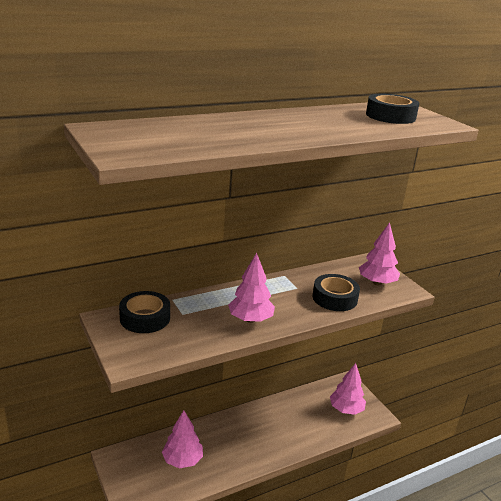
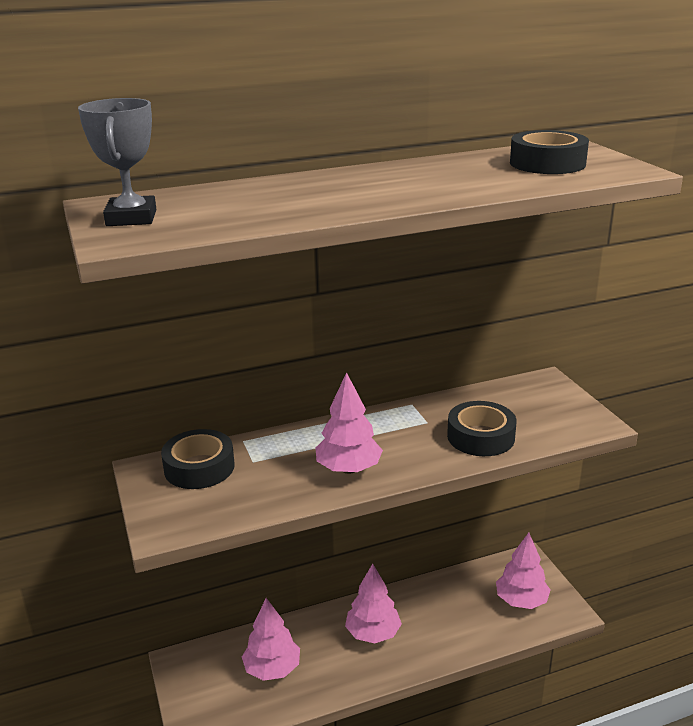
camera: 10 degrees right, 0 degrees up
(123, 139) = (131, 218): none -> grey trophy
(377, 282) = (550, 413): pink tree -> pink tree (373, 633)

